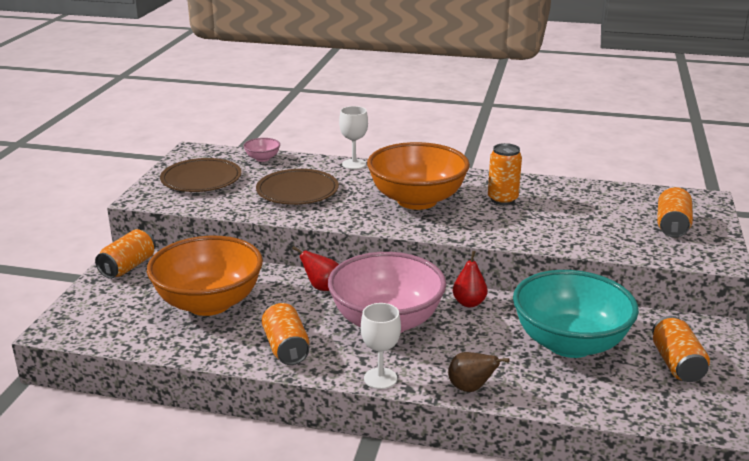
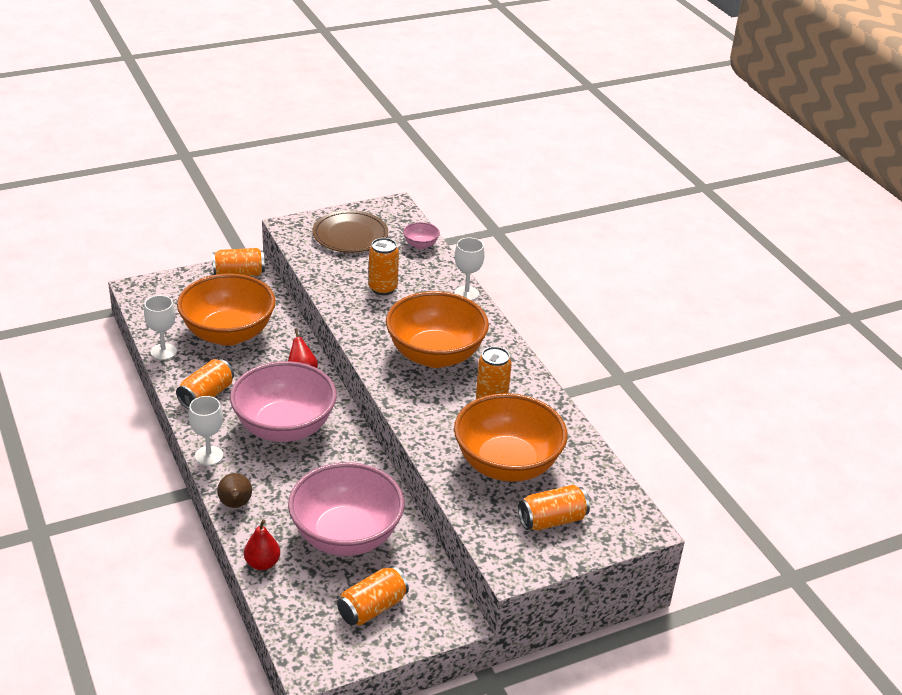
camera: 50 degrees right, 10 degrees up
(183, 349) = (163, 352): none -> white goblet
(297, 191) = (383, 288): brown plate -> orange can
(469, 303) = (354, 458): red pear -> red pear (262, 563)
(569, 343) = (346, 536): turquoise bowl -> pink bowl
(589, 220) = (507, 465): none -> orange bowl

